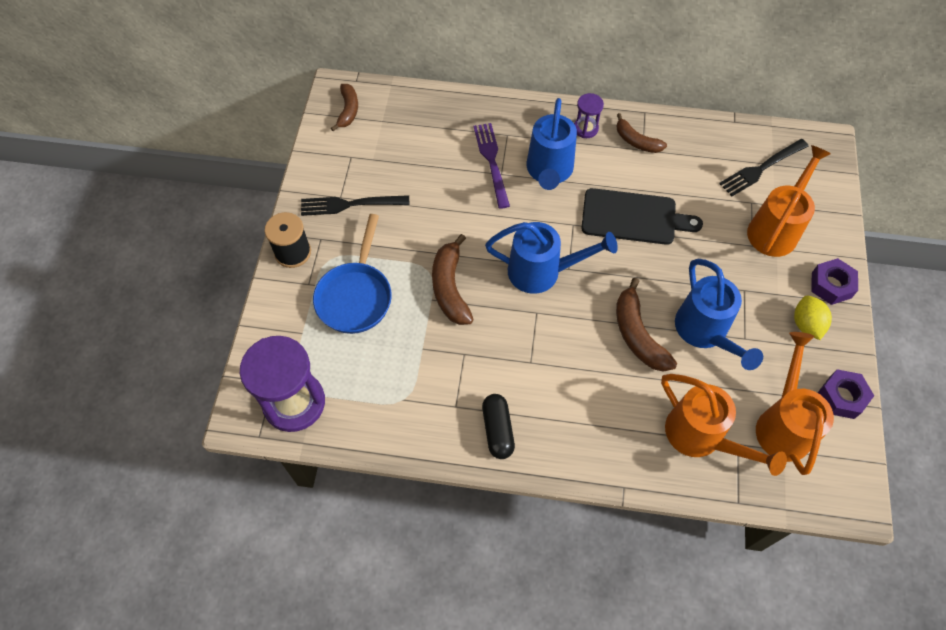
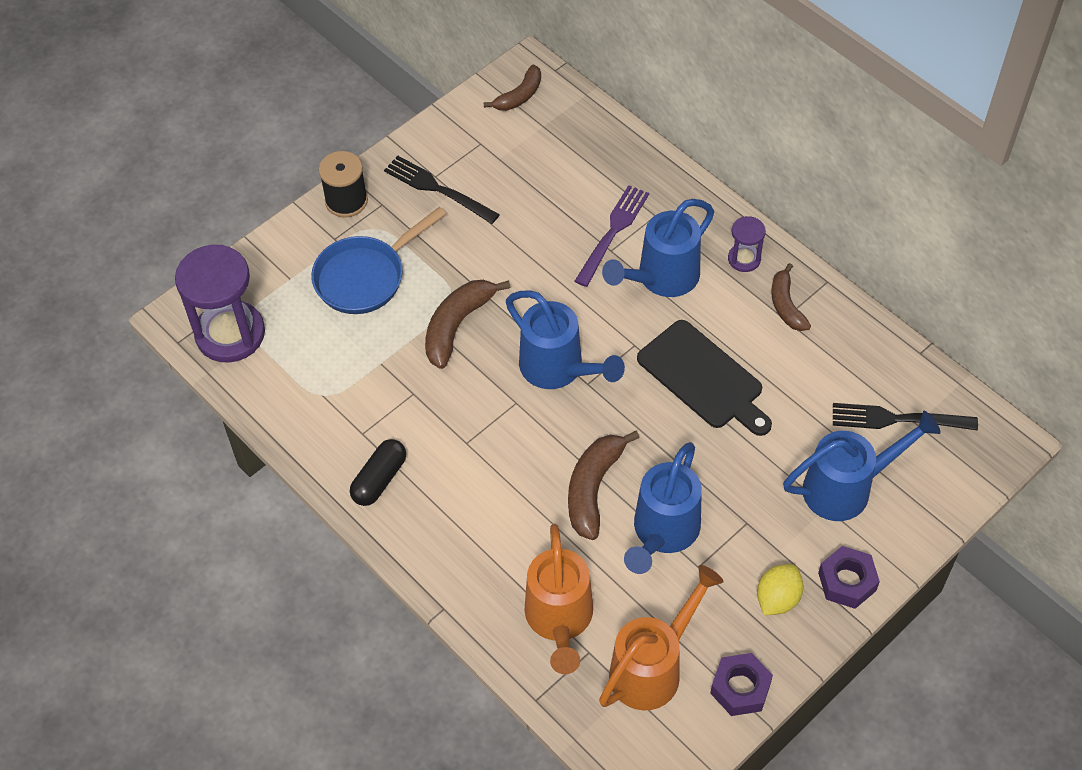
camera: 40 degrees right, 5 degrees down
(775, 229) = (846, 488): orange watering can -> blue watering can

